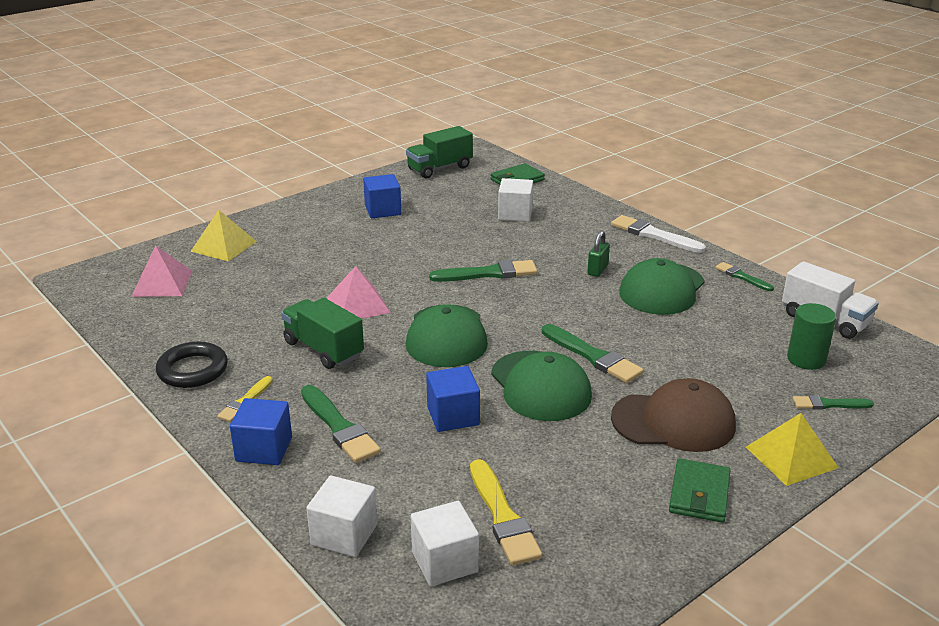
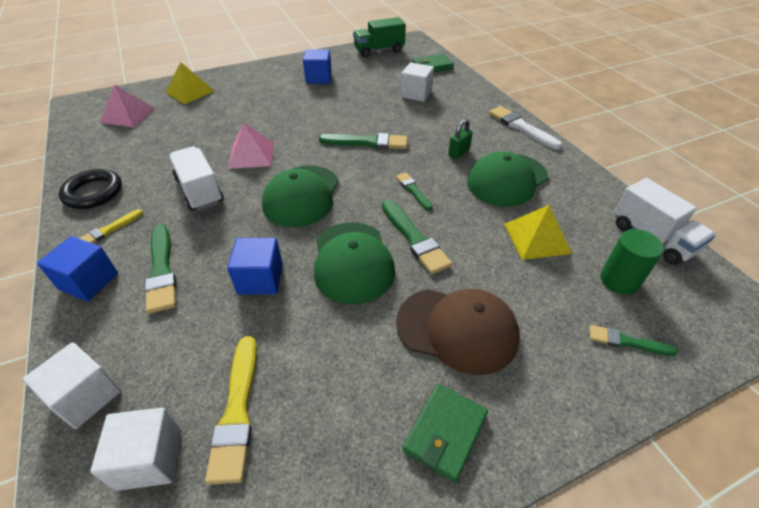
camera: 15 degrees right, 15 degrees up
(323, 349) = (200, 191): green truck -> white truck
(742, 277) = (585, 179): green brush -> green brush (413, 190)
(791, 457) = (563, 405): yellow pyramid -> yellow pyramid (536, 238)

